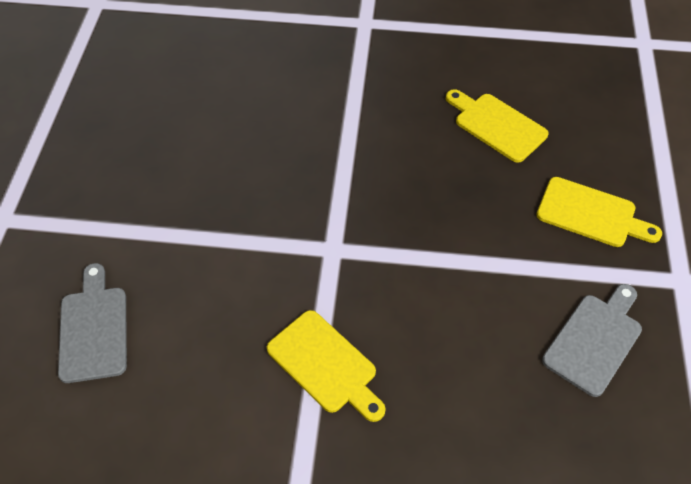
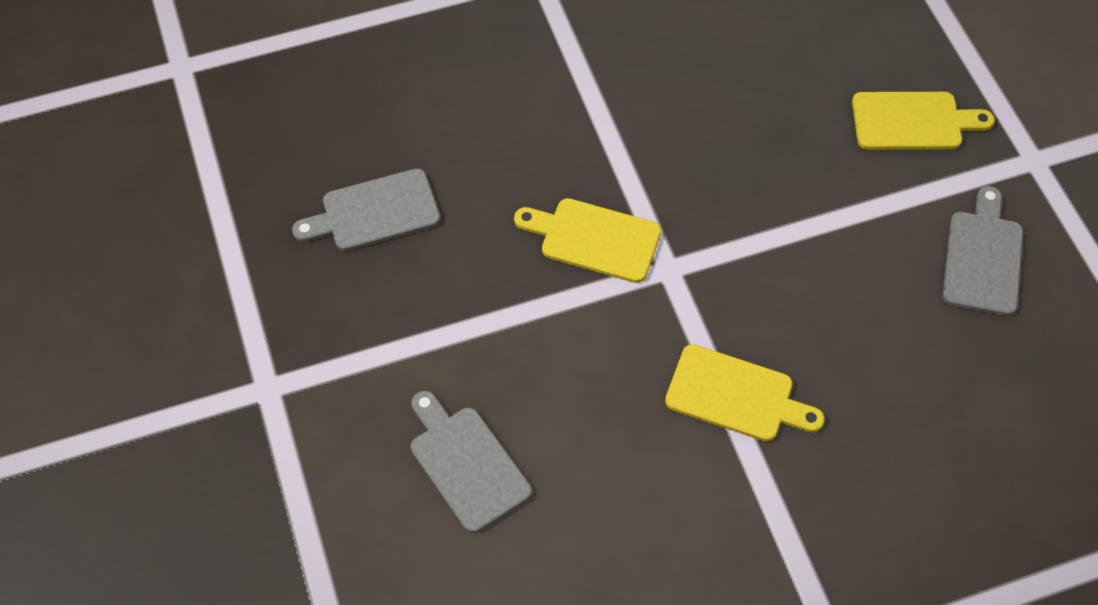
camera: 25 degrees left, 5 degrees up
(152, 132) = (374, 212): none -> grey cutting board
(497, 125) = (762, 54): yellow cutting board -> yellow cutting board (594, 239)

